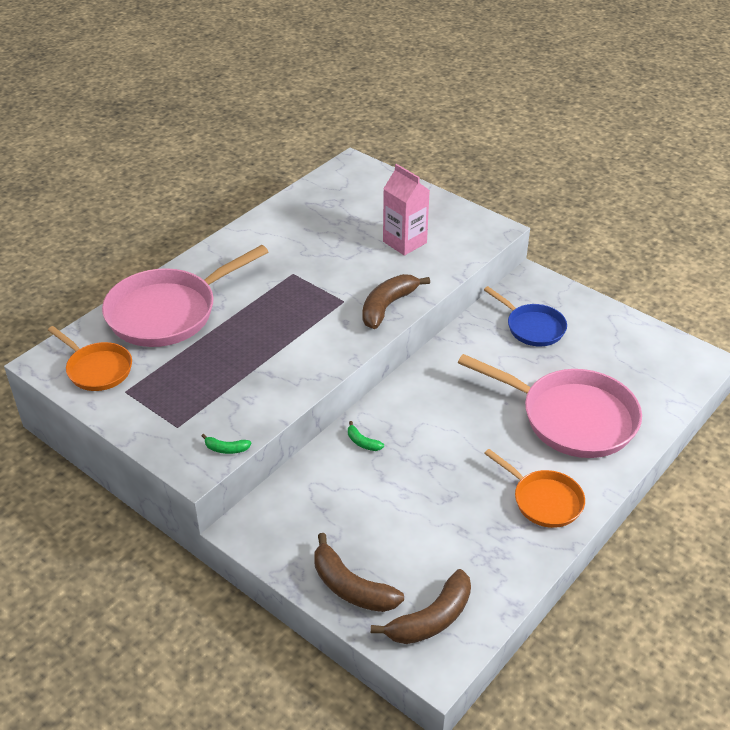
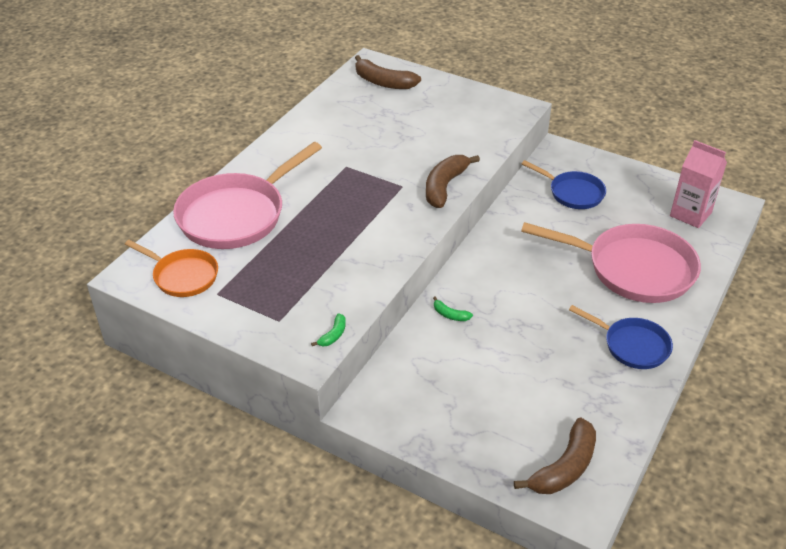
camera: 10 degrees left, 0 degrees up
(226, 449) = (333, 335): green banana -> green banana turned 60 degrees counterclockwise
(351, 587) = (480, 449): brown banana -> brown banana (383, 82)
(404, 242) = (442, 127): pink carton -> pink carton (690, 214)
(544, 500) = (632, 346): orange pan -> blue pan

